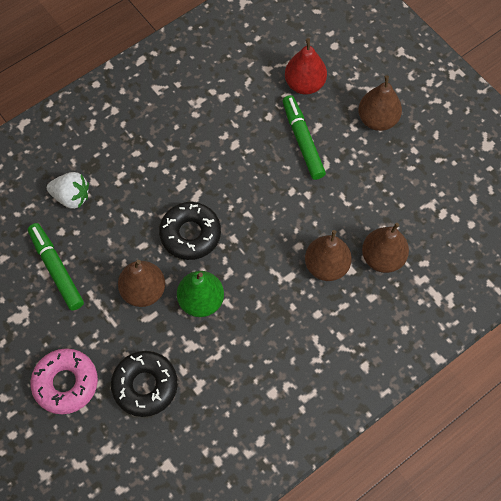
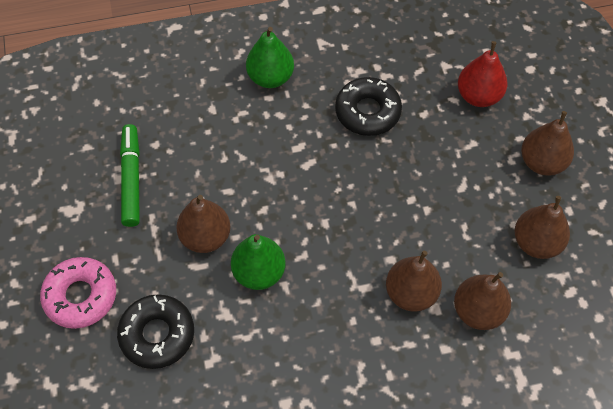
camera: 25 degrees right, 5 degrees down
(71, 197) = (183, 115): white strawberry -> none
(129, 135) = (270, 77): none -> green pear
(190, 234) = (282, 200): black donut -> black donut (367, 112)
(302, 141) = (448, 152): green marker -> none
(401, 186) = (536, 243): none -> brown pear

